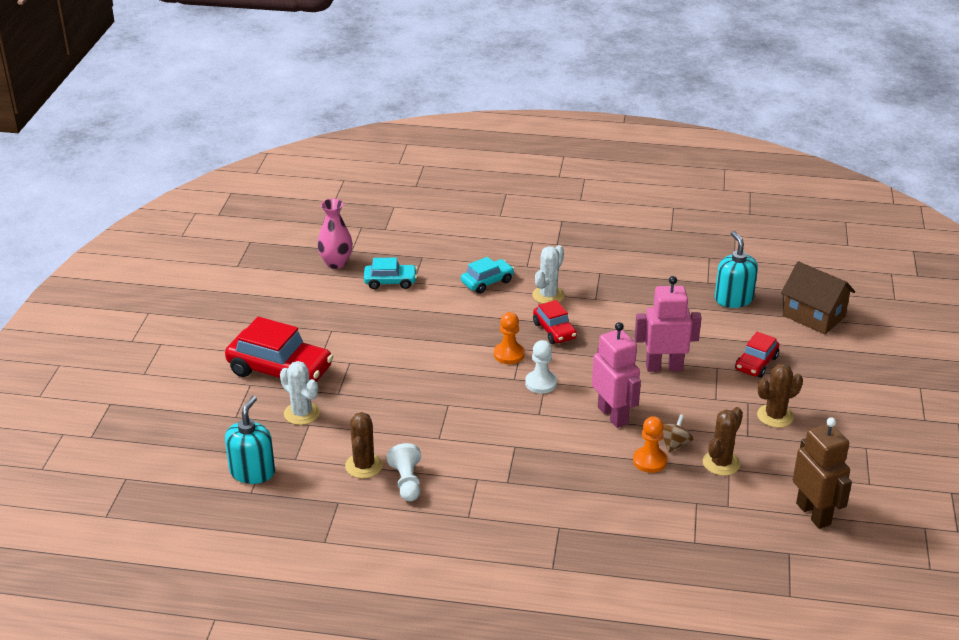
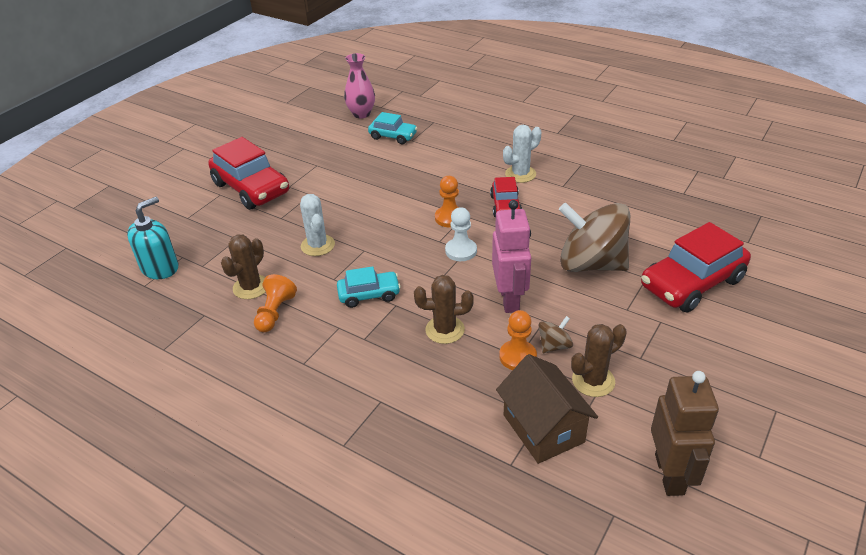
camera: 25 degrees right, 5 degrees up
(302, 413) = (239, 228): white cactus -> white cactus (317, 245)
(407, 482) = (275, 313): white pawn -> orange pawn
(487, 282) = (474, 152): turquoise car -> turquoise car (369, 295)
(664, 367) = (591, 264): pink robot -> brown spinning top
(733, 299) = (701, 214): turquoise soap dispenser -> none
(756, 363) = (692, 283): red car -> red car, size x1.81
(775, 416) = (683, 344): brown cactus -> brown cactus (445, 330)
(814, 316) = (782, 249): brown house -> brown house (543, 428)

